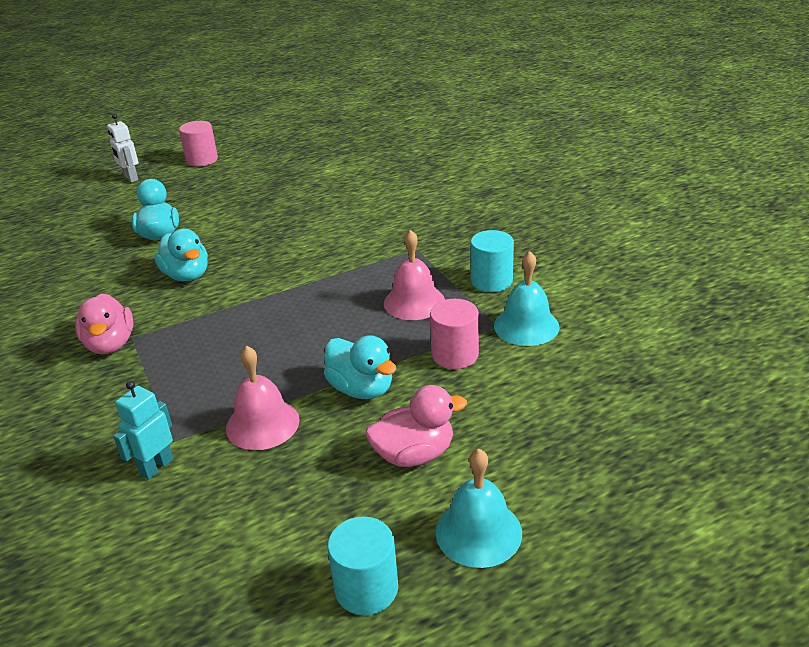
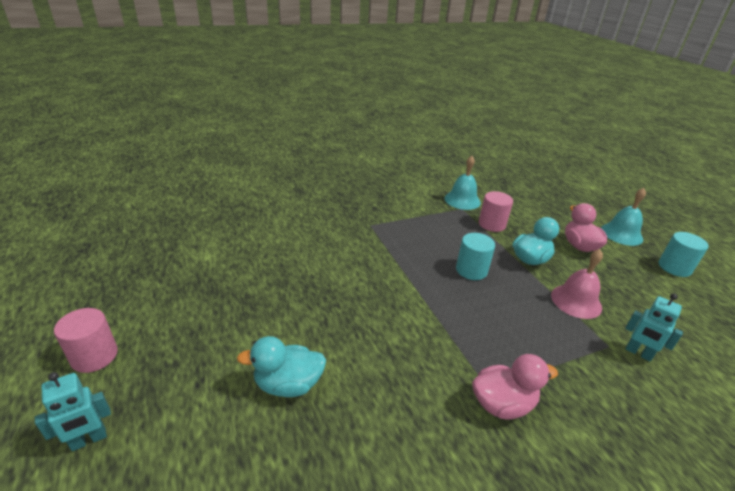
camera: 90 degrees left, 0 degrees up
(130, 178) = (89, 440): white robot -> turquoise robot
(187, 275) = (384, 353): turquoise duck -> none
(414, 302) = (437, 232): pink bell -> none
(491, 281) = (415, 204): turquoise cylinder -> turquoise cylinder (471, 270)

